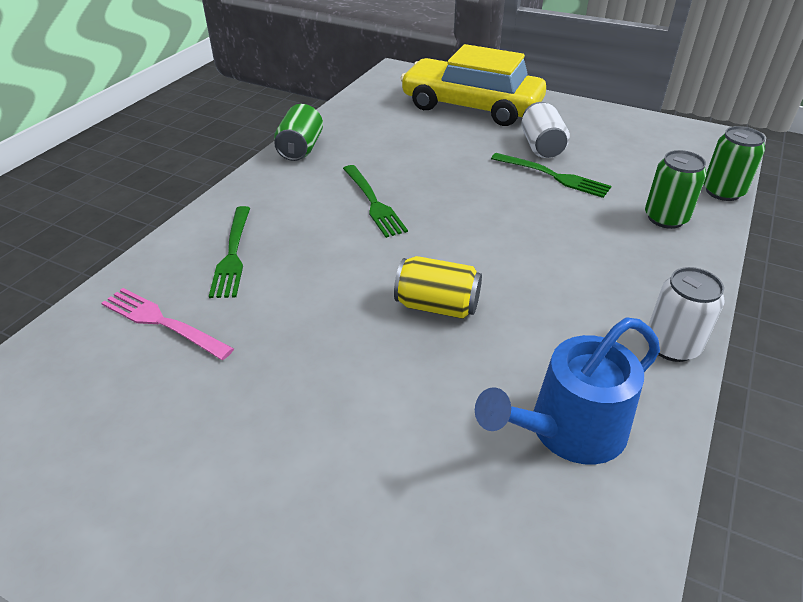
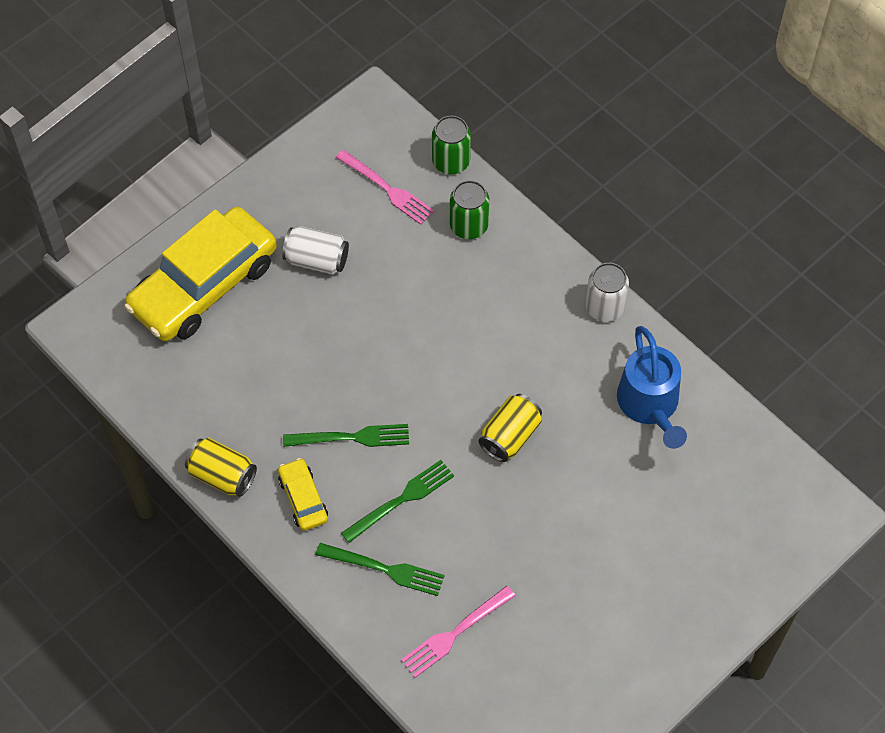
camera: 70 degrees left, 20 degrees up
(295, 191) = (303, 499): none -> yellow car
(300, 149) = (222, 475): green can -> yellow can
(554, 176) = (372, 275): green fork -> green fork (401, 499)
(651, 165) = (387, 189): none -> pink fork

